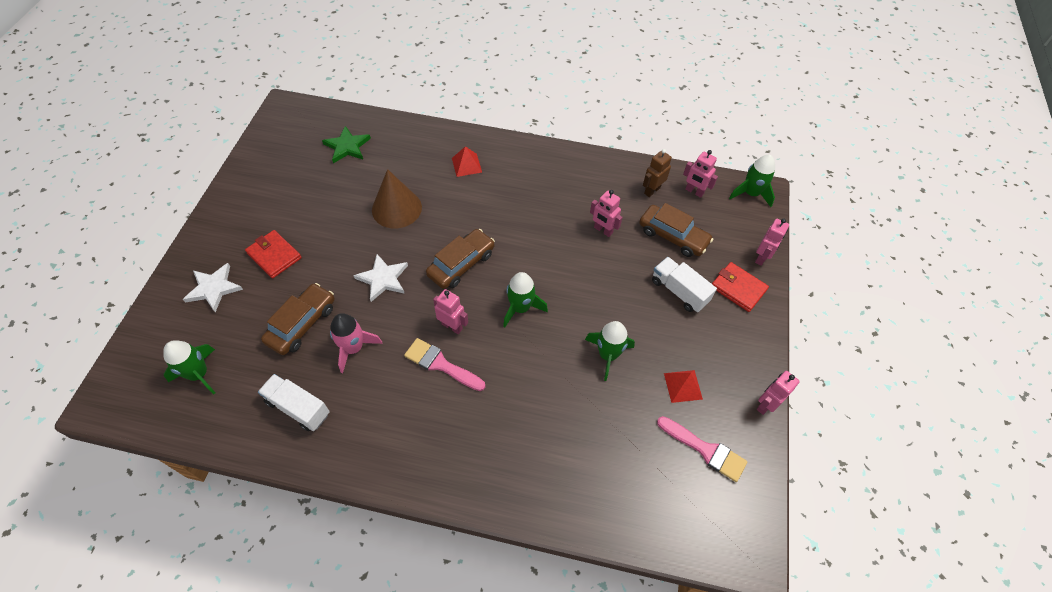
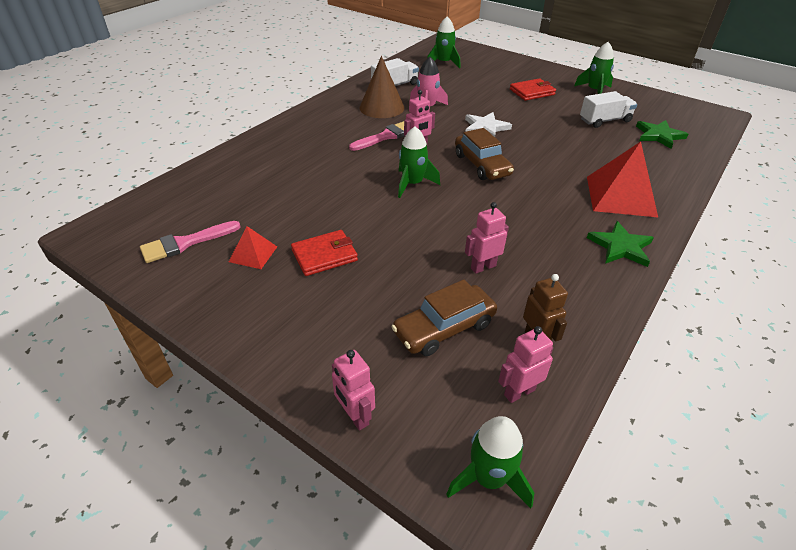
camera: 115 degrees right, 15 degrees down
(213, 288) = (511, 71): white star -> none
(302, 324) = (461, 94): brown car -> none
(396, 208) = (566, 146): brown cone -> brown cone (382, 107)
(466, 165) = (620, 196): red pyramid -> red pyramid, size x1.96
(535, 160) = (620, 247): none -> green star
(607, 355) = (326, 218): green rocket -> green rocket (594, 91)
(679, 291) = (359, 298): white truck -> white truck (605, 120)
(738, 288) = (325, 358): red wallet -> red wallet (324, 255)
(765, 404) = (176, 306): pink robot -> none

